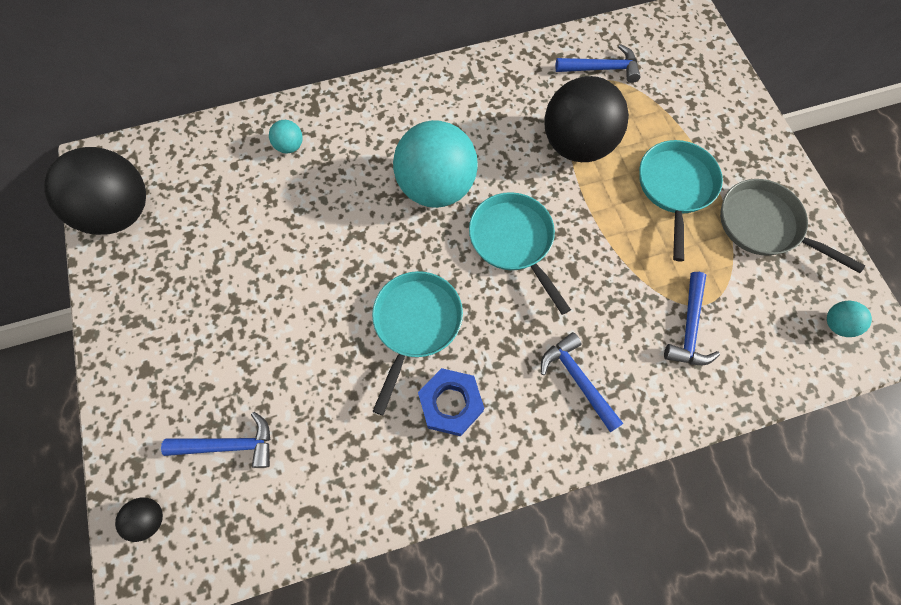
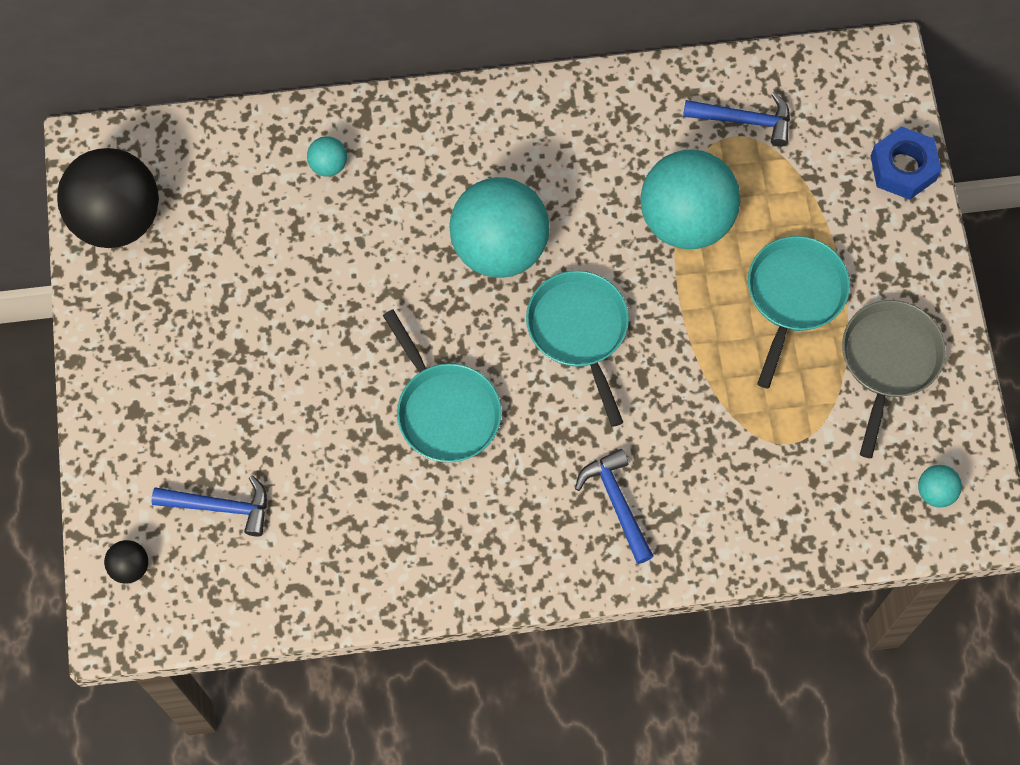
camera: 10 degrees right, 0 degrees up
(415, 324) = (445, 410): turquoise pan -> turquoise pan turned 120 degrees clockwise
(451, 404) = (468, 505): blue nut -> blue nut (903, 168)
(577, 145) = (686, 220): black ball -> turquoise ball
(689, 328) = (761, 467): blue hammer -> none
(764, 225) = (888, 361): grey pan -> grey pan turned 60 degrees clockwise

